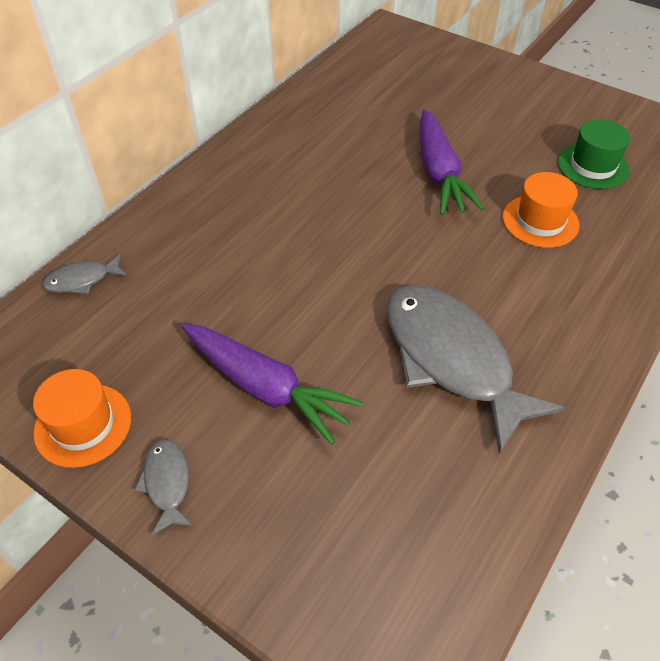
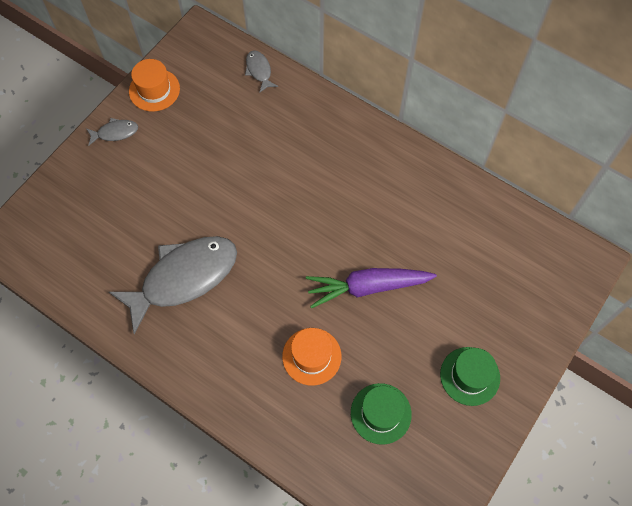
camera: 90 degrees right, 15 degrees up
(266, 388) = (170, 175): purple carrot -> none
(530, 104) = (470, 376): none -> green hat

